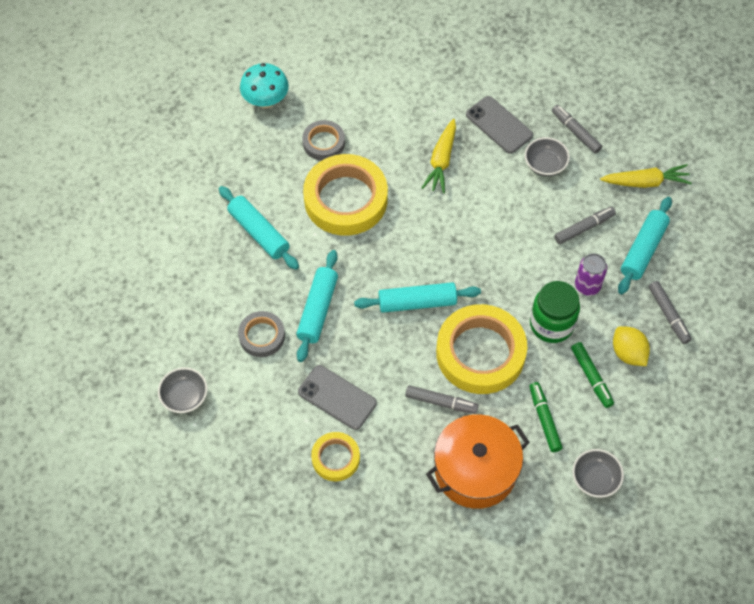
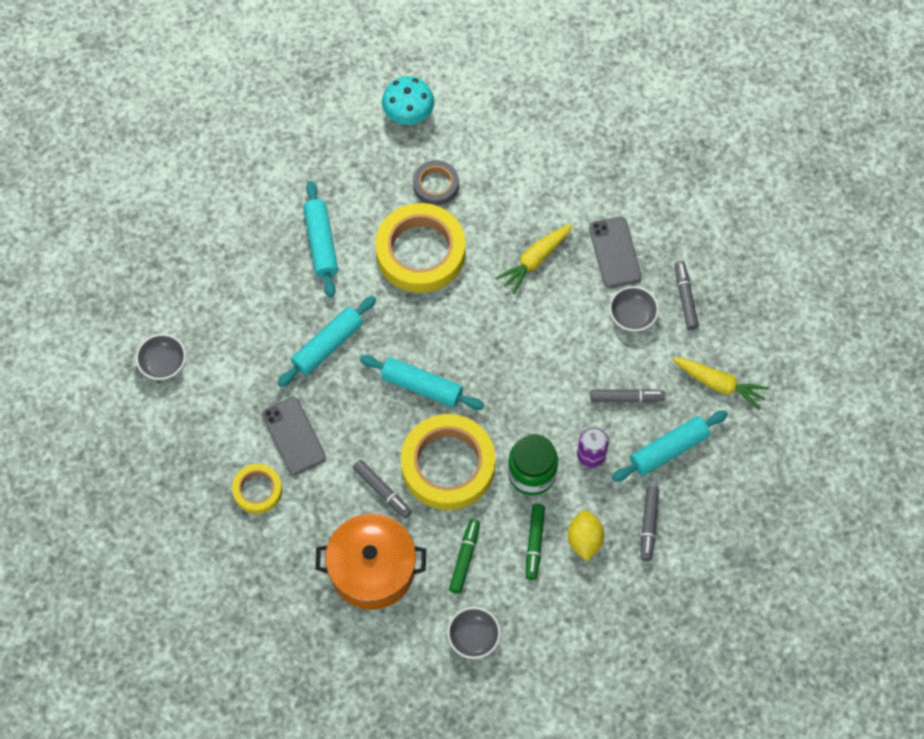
camera: 30 degrees right, 5 degrees up
(262, 336) = (263, 343): grey tape -> none

